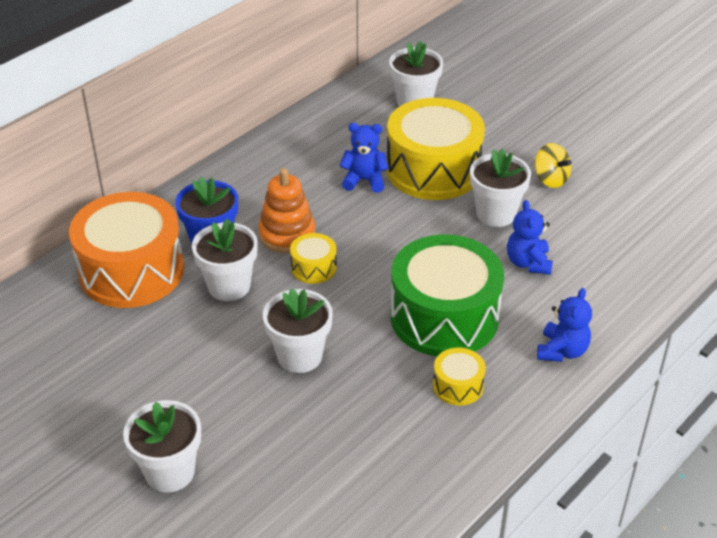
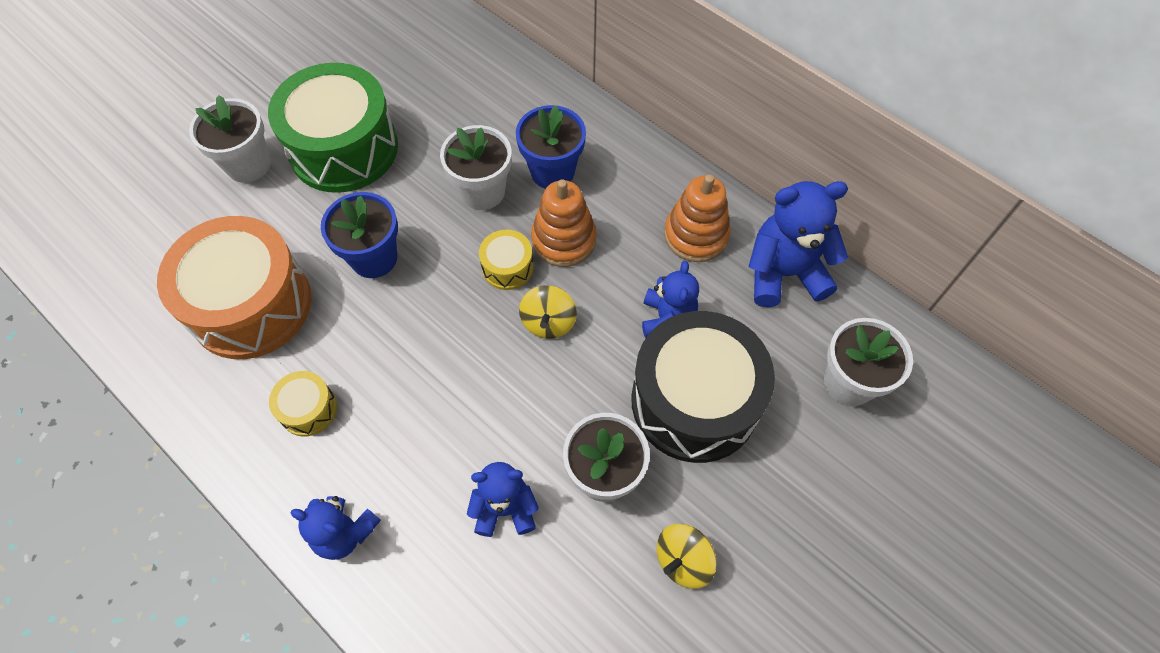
camera: 90 degrees right, 20 degrees up
(132, 271) = (510, 110): orange drum -> orange drum (251, 305)
(287, 163) = (696, 235): none -> orange stacking toy
(299, 356) = (374, 258): white flower pot -> blue flower pot
(325, 123) = (784, 273): none -> blue teddy bear
(368, 243) = (548, 322): none -> yellow spinning top
(433, 170) = (694, 401): yellow drum -> black drum
(444, 317) = (416, 400): green drum -> green drum (344, 148)

